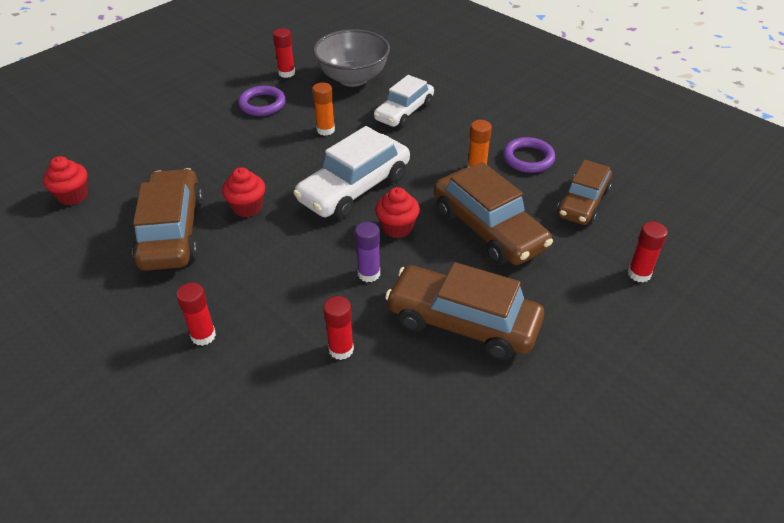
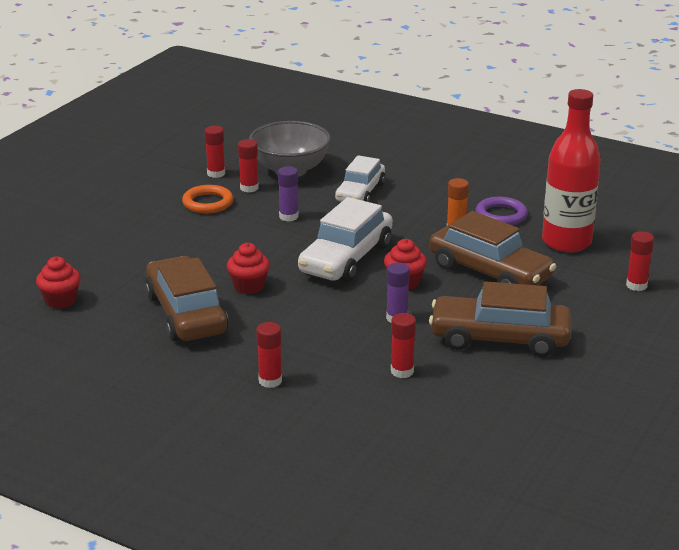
camera: 15 degrees left, 15 degrees down
(262, 104) = (208, 203): purple ring -> orange ring
(307, 93) = (249, 188): none -> red glue stick
(325, 130) = (288, 216): orange glue stick -> purple glue stick
(583, 202) = (566, 242): brown car -> red bottle

